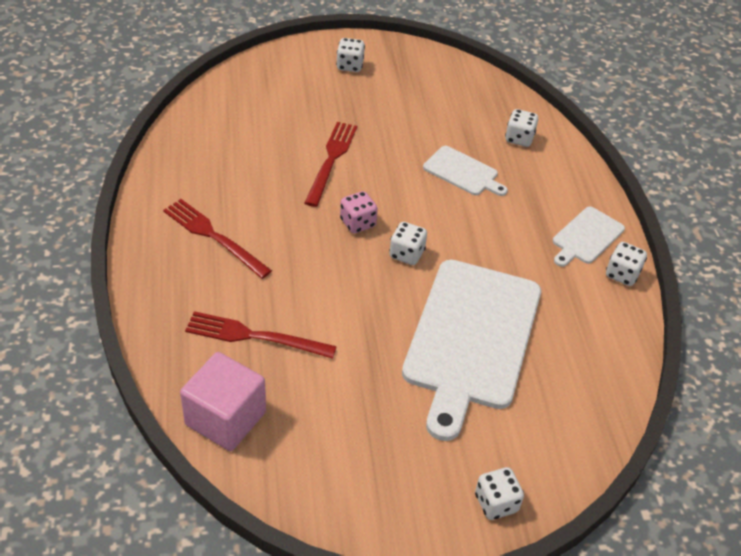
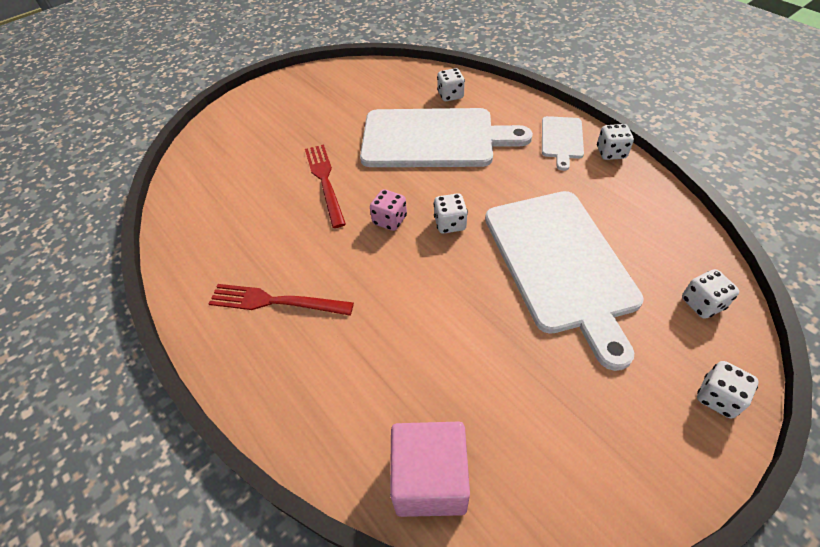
camera: 25 degrees left, 5 degrees up
(254, 336) = (388, 374): red fork -> none
(350, 66) = (279, 103): white dice -> white dice (702, 303)
(462, 172) = (433, 139): white cutting board -> white cutting board, size x2.16

